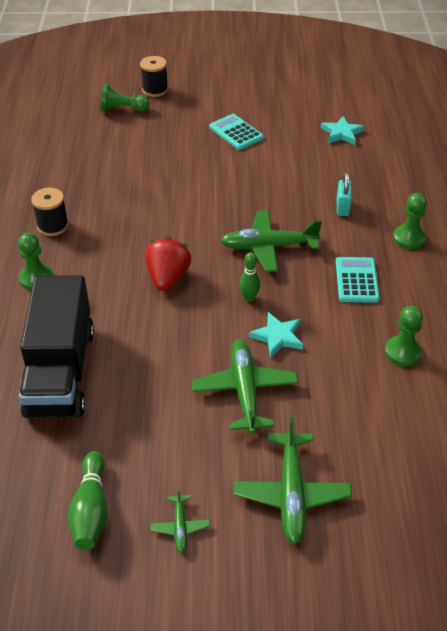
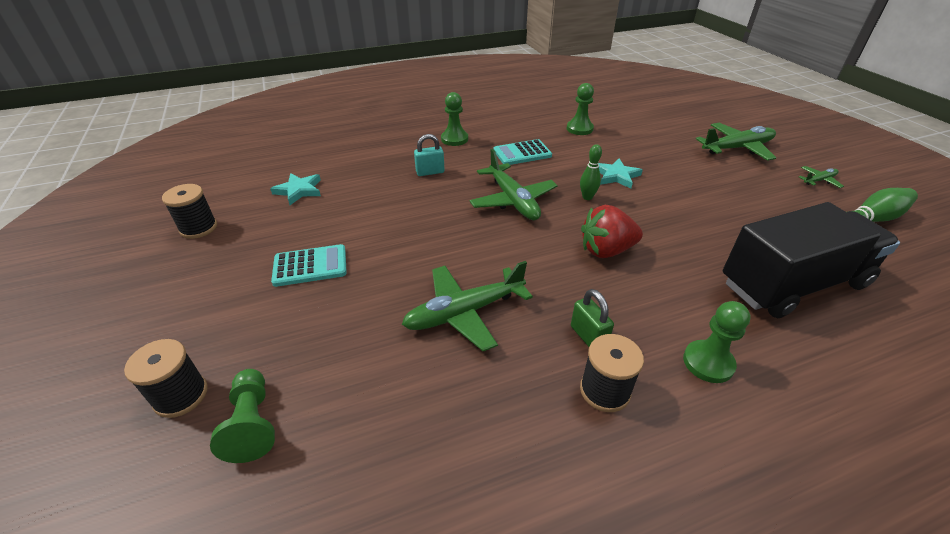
camera: 110 degrees left, 5 degrees down
(93, 234) = (588, 336): none -> green padlock
(236, 132) = (310, 266): turquoise calculator -> turquoise calculator turned 135 degrees counterclockwise
(244, 391) = (684, 179): green plane -> green plane (465, 312)
(308, 90) = (198, 228): none -> black spool

